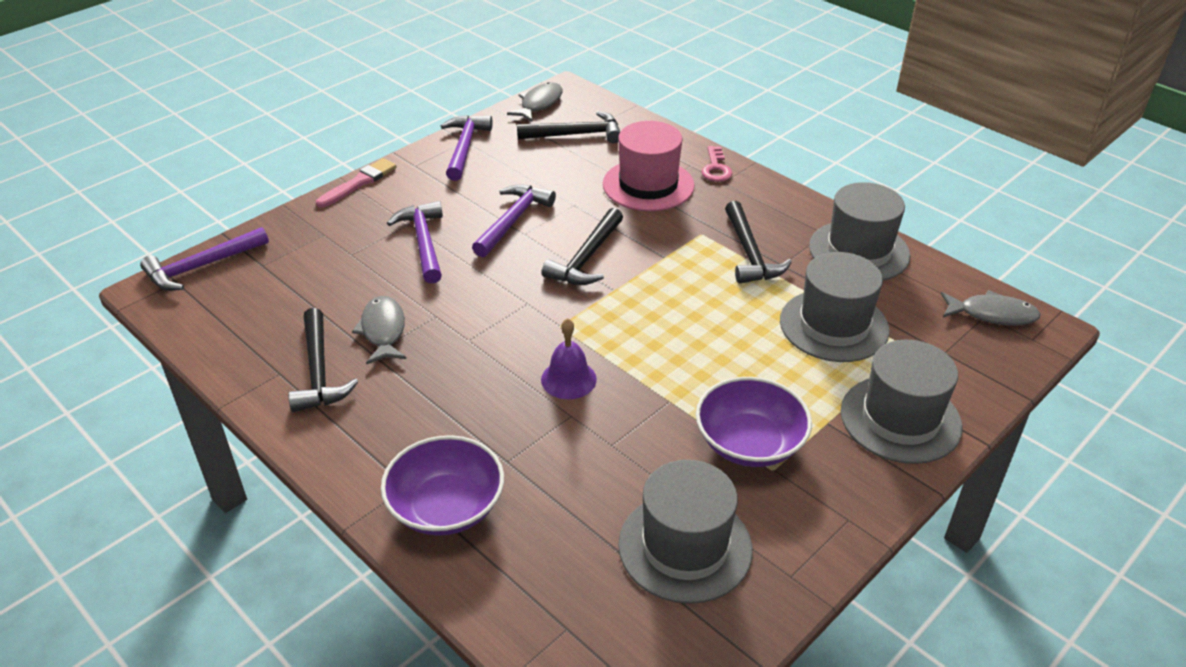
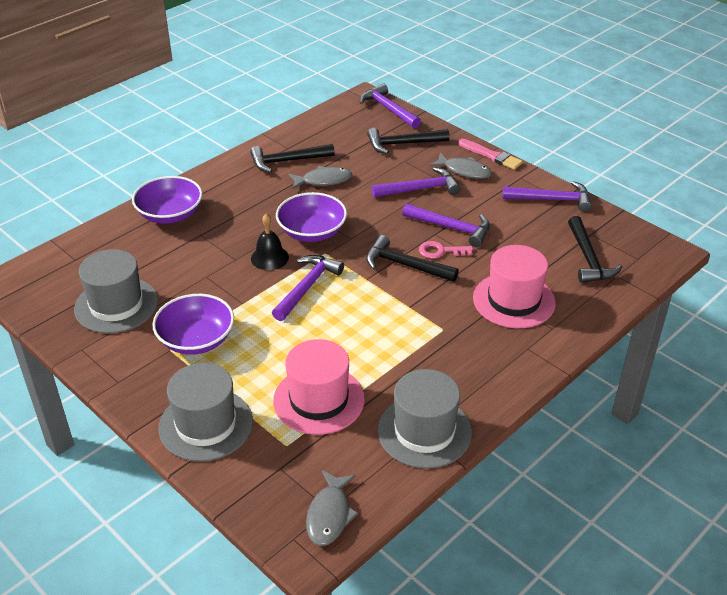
camera: 90 degrees right, 0 degrees up
(510, 339) = (312, 232): none -> purple bowl
(539, 104) = (637, 236): grey fish -> grey fish (464, 171)
(568, 379) = (269, 258): purple bell -> black bell
(633, 341) = (307, 287): none -> purple hammer
(716, 168) = (549, 344): pink key -> pink key (440, 251)
(749, 253) = (417, 357): black hammer -> black hammer (403, 144)
(834, 325) = (319, 400): grey hat -> pink hat

